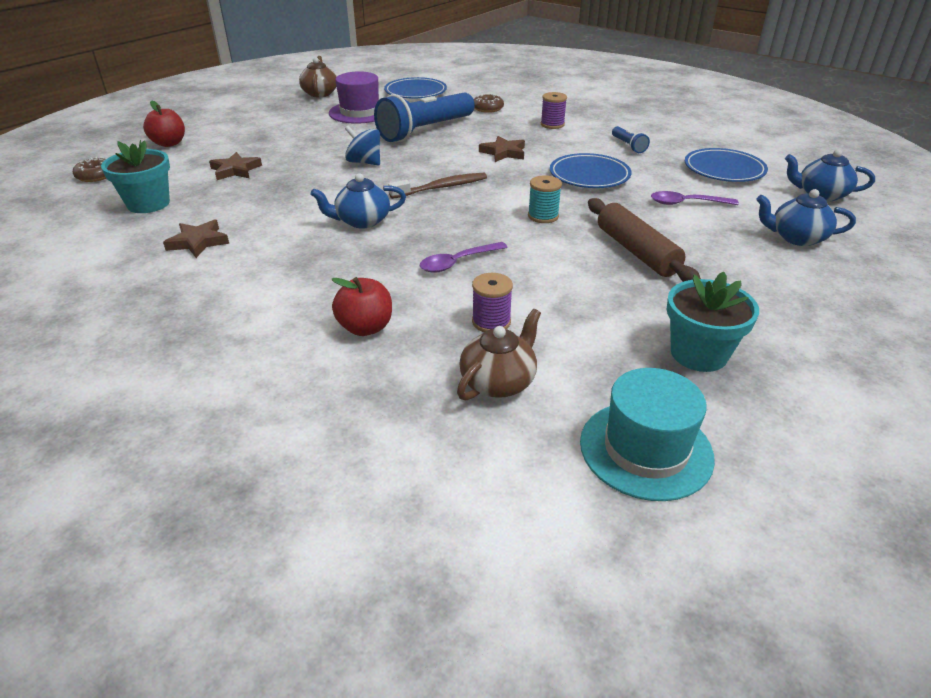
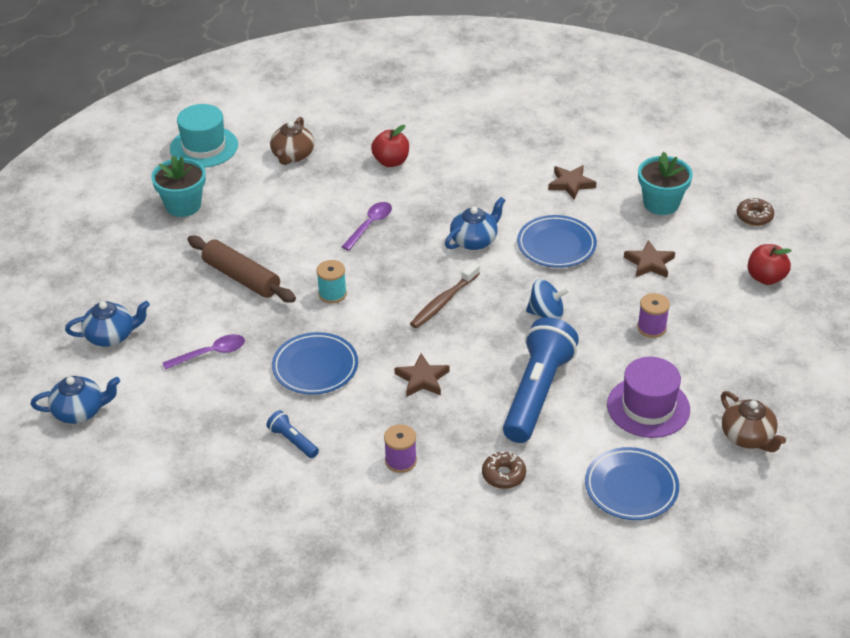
camera: 155 degrees right, 5 degrees up
(491, 322) = (318, 188): purple spool -> purple spool (651, 328)
(724, 170) = (178, 426): blue plate -> blue plate (556, 245)

